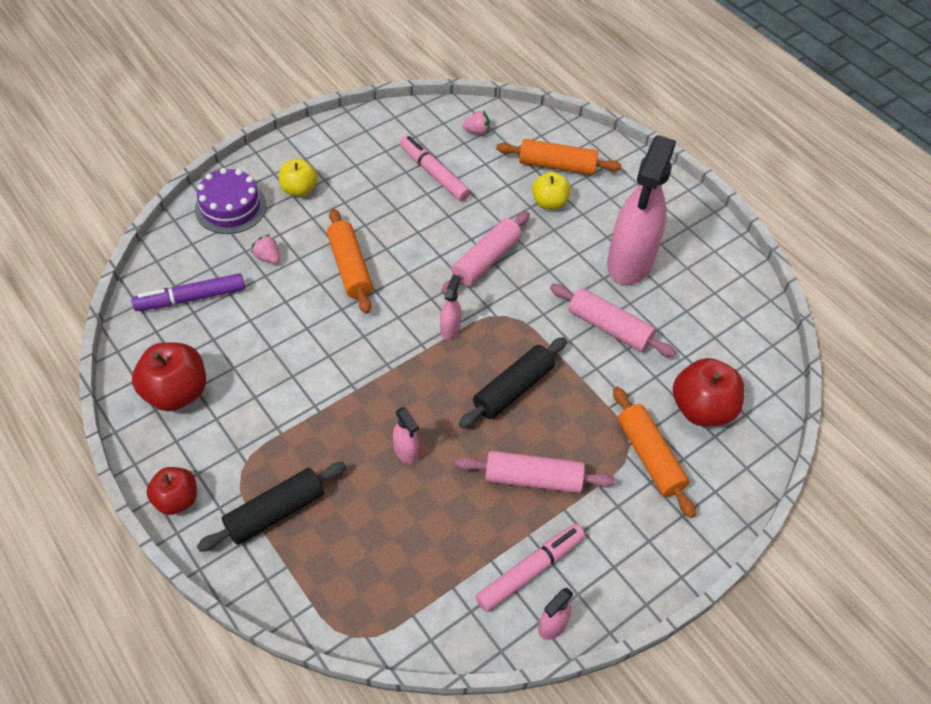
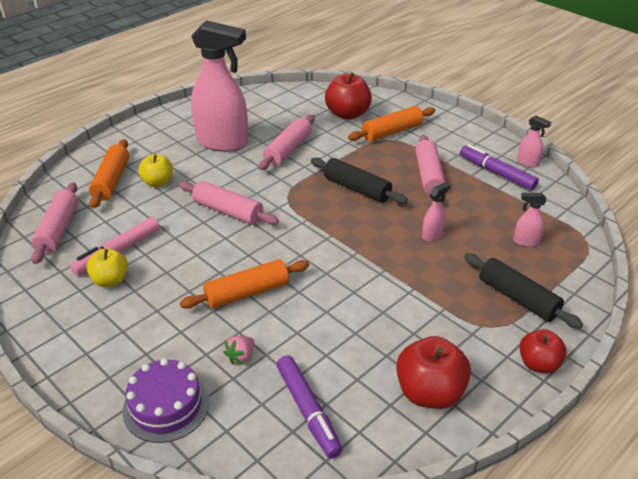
camera: 95 degrees left, 15 degrees down
(299, 189) = (137, 349): yellow apple -> yellow apple (110, 280)
(450, 328) = (306, 224): pink spray bottle -> pink spray bottle (526, 241)
(477, 131) = (58, 230): pink strawberry -> pink rolling pin
(530, 570) = (496, 173): pink marker -> purple marker

